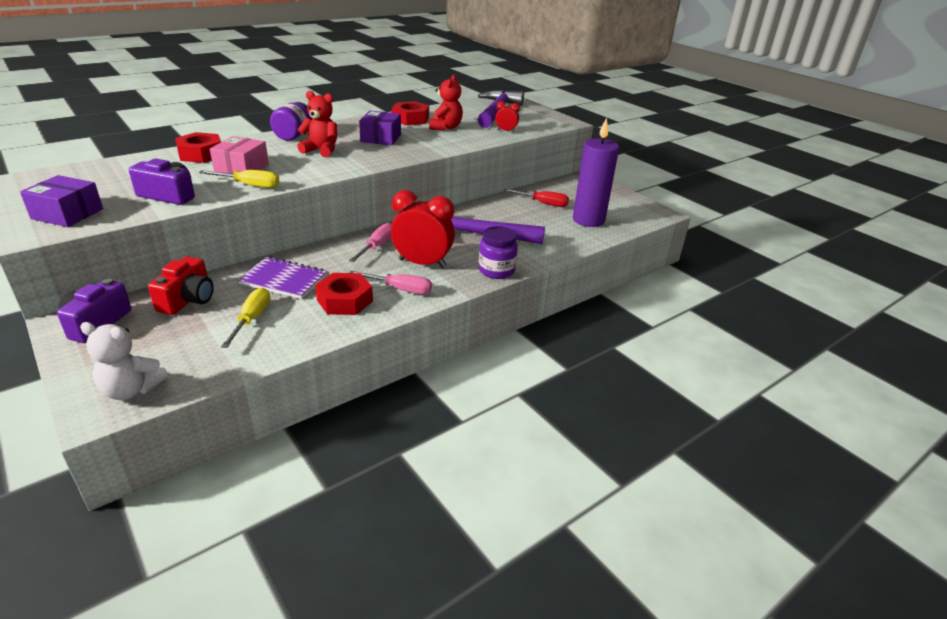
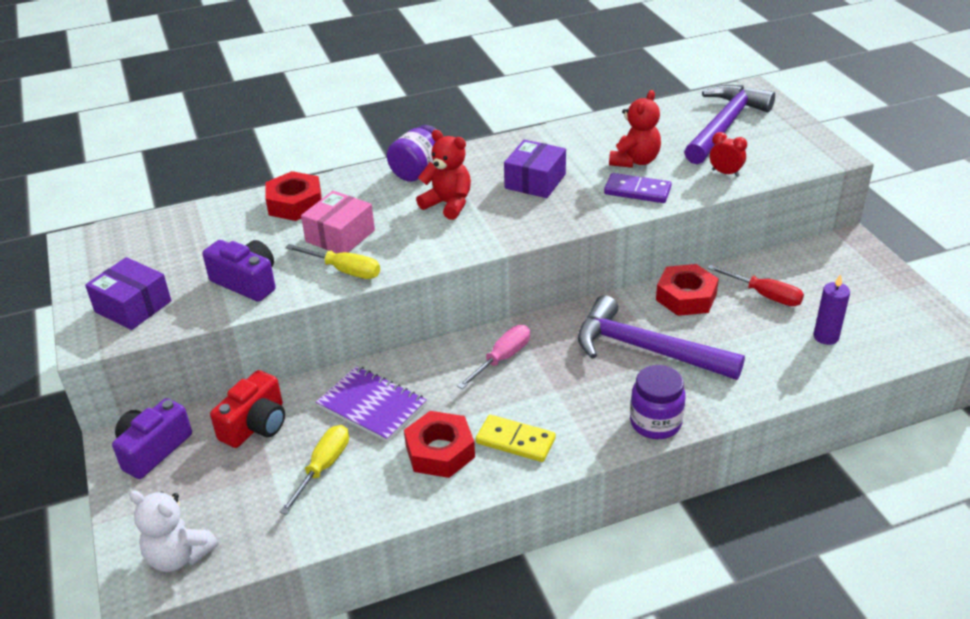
camera: 20 degrees right, 5 degrees up
(400, 289) = (515, 441): pink screwdriver -> yellow domino
(410, 119) = (588, 139): red nut -> red nut (686, 297)
(422, 264) = (555, 398): red clock -> none
(452, 140) = (637, 191): none -> purple domino
(588, 220) = (826, 337): purple candle -> purple candle, size x0.51

